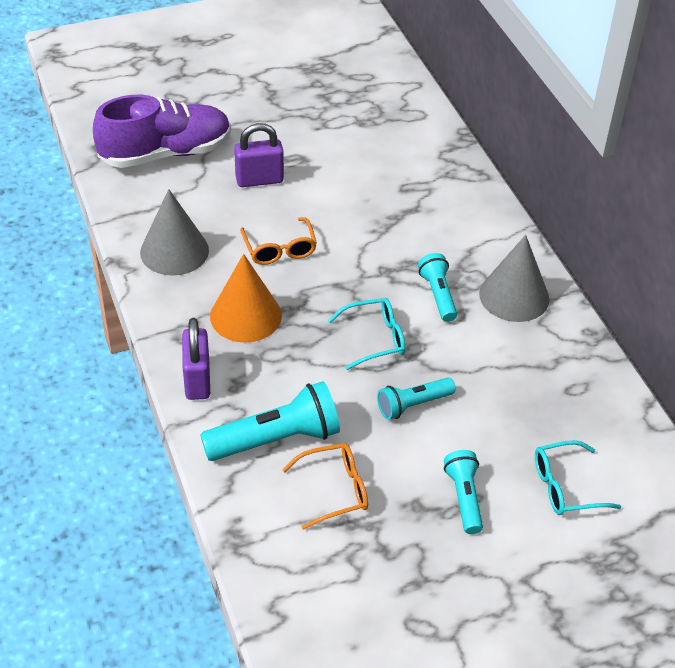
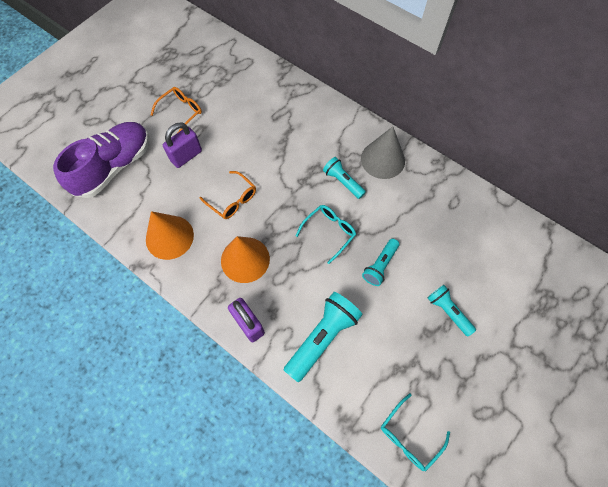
camera: 30 degrees left, 20 degrees up
(174, 251) = (169, 237): grey cone -> orange cone
(335, 490) = (378, 351): orange glasses -> orange glasses (181, 112)
(565, 487) = (491, 271): turquoise glasses -> turquoise glasses (409, 436)

